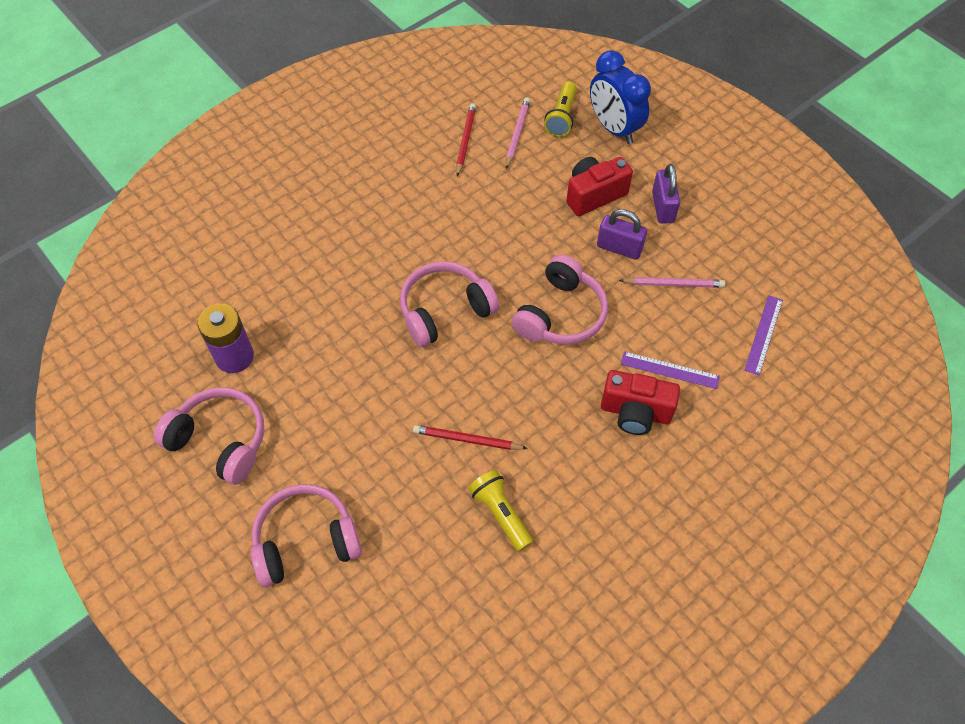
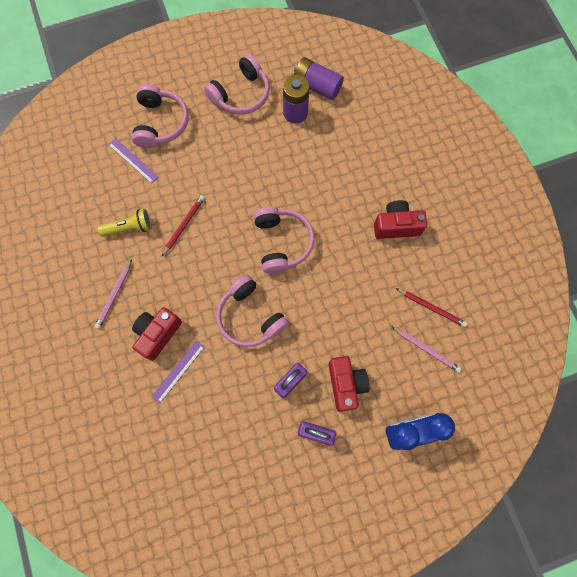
camera: 110 degrees right, 15 degrees up
(179, 343) = (317, 86): none -> purple battery
(373, 197) = (396, 226): none -> red camera
(561, 117) = (433, 392): yellow flashlight -> none
(673, 284) = (244, 407): pink pencil -> pink pencil (114, 295)
(763, 334) = (177, 453): purple ruler -> purple ruler (133, 160)

